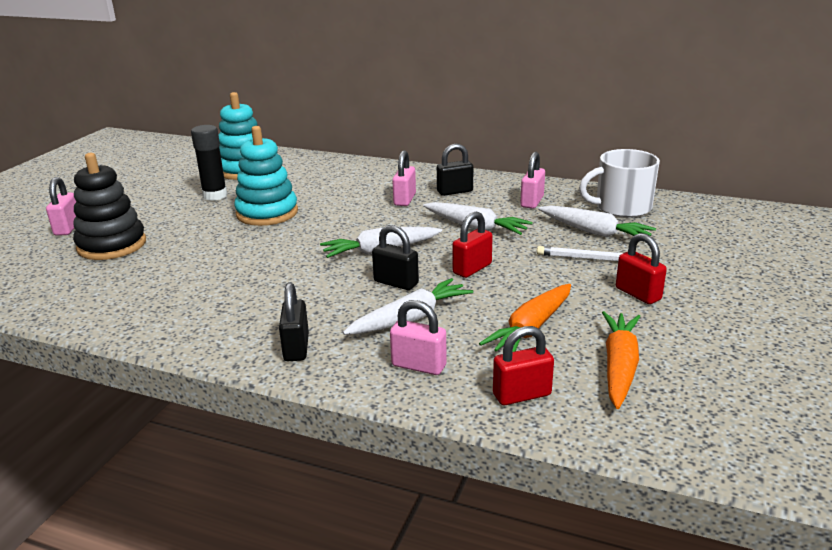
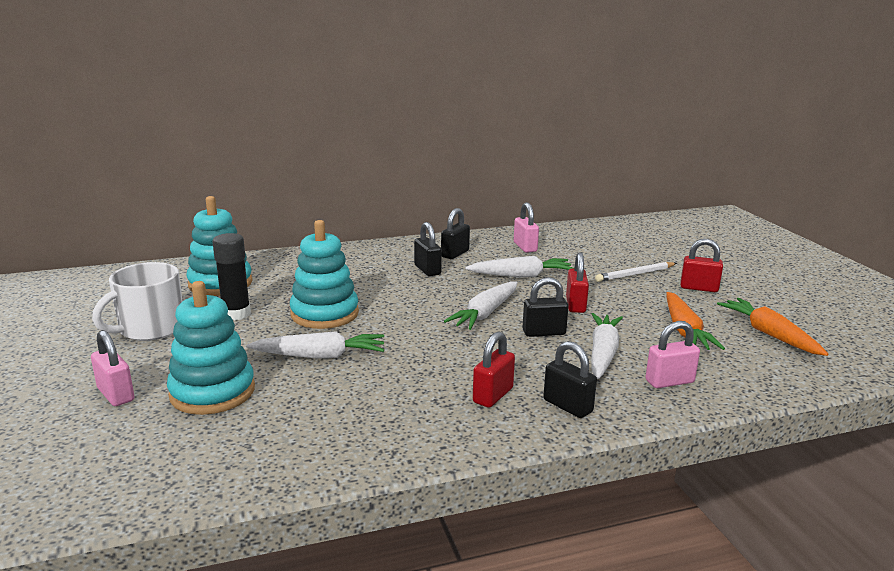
camera: 40 degrees left, 5 degrees down
(112, 245) = (212, 392): black stacking toy -> turquoise stacking toy
(404, 199) = (427, 270): pink padlock -> black padlock
(521, 395) = (757, 373): red padlock -> red padlock (493, 395)
(594, 232) = (603, 257): white carrot -> white carrot (320, 356)
(621, 207) = (588, 236): white mug -> white mug (150, 328)

